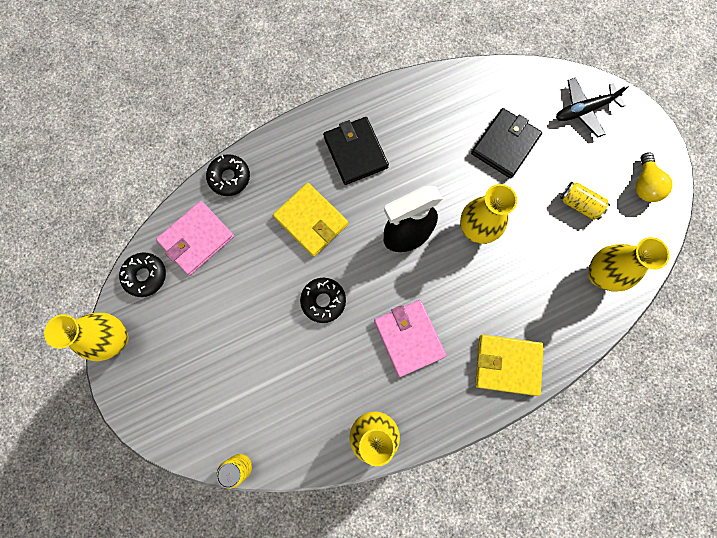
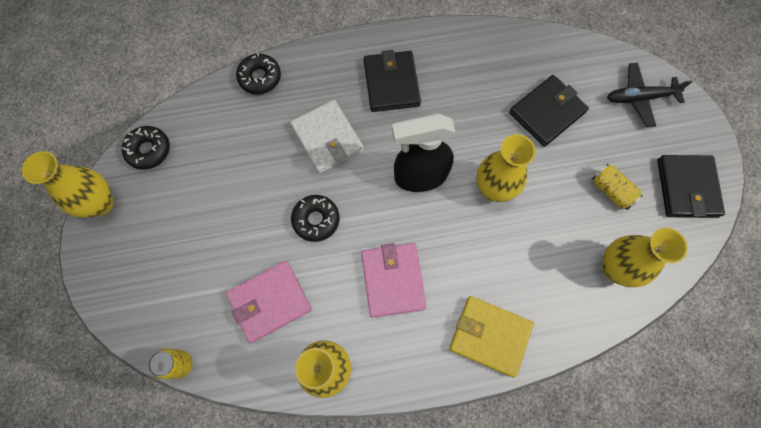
camera: 15 degrees right, 5 degrees down
(197, 239) = (209, 128): pink wallet -> pink wallet (270, 301)
(311, 221) = (327, 138): yellow wallet -> white wallet
(644, 185) = (686, 188): yellow light bulb -> black wallet

